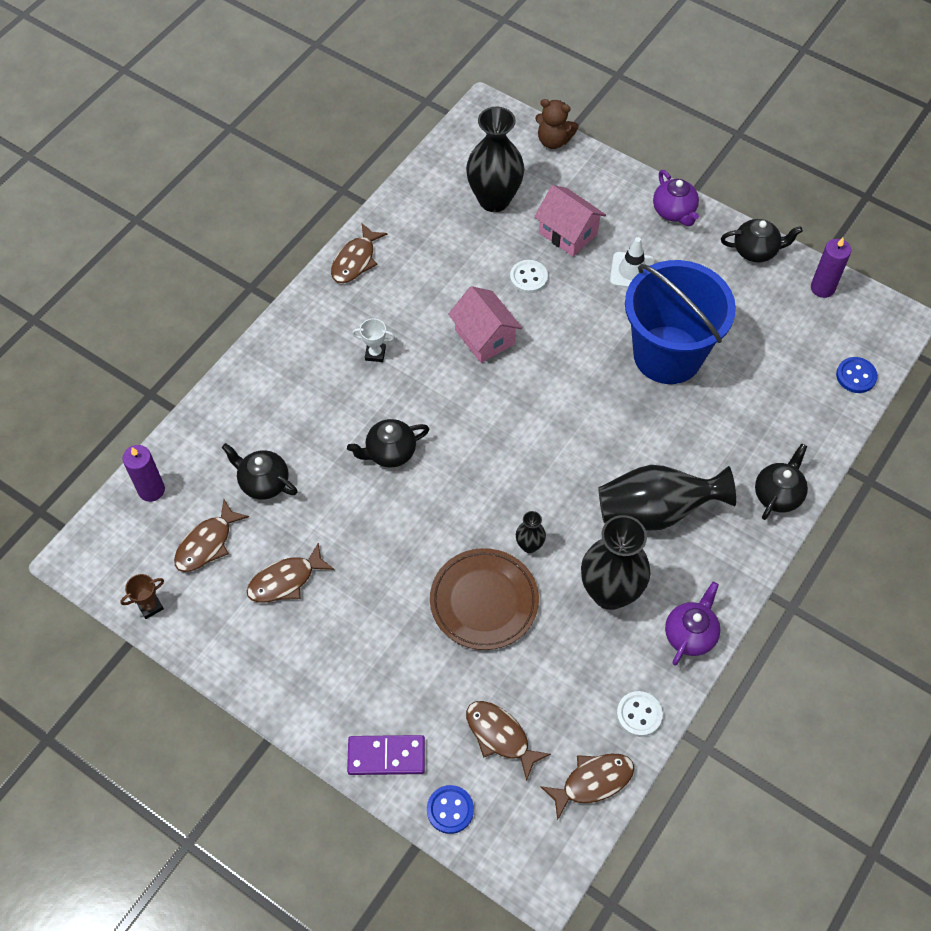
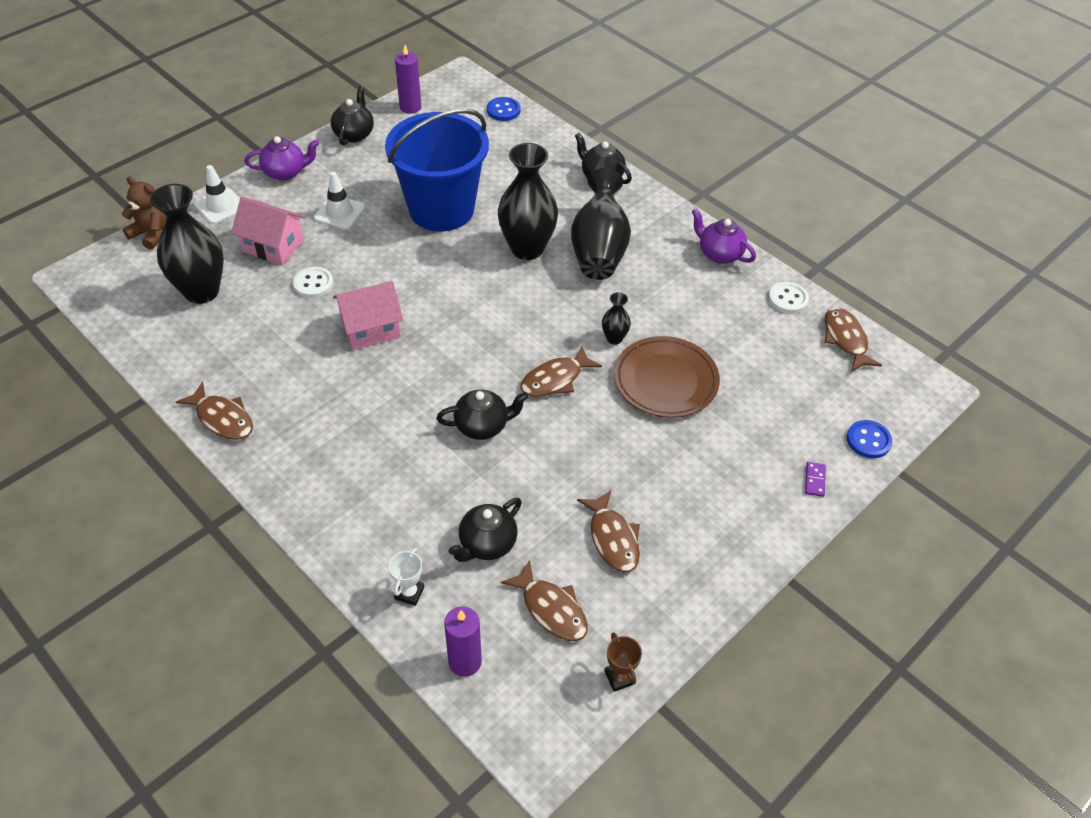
camera: 80 degrees left, 10 degrees down
(375, 353) = (355, 420): white trophy -> white trophy (409, 593)
(386, 756) = (815, 480): purple domino -> purple domino, size x0.51
(390, 452) = (482, 426): black teapot -> black teapot turned 90 degrees counterclockwise
(500, 736) = (800, 393): brown fish -> brown fish (555, 379)
(553, 141) = (151, 234): brown teddy bear -> brown teddy bear turned 90 degrees counterclockwise
(568, 233) = (273, 246): pink house -> pink house turned 60 degrees clockwise
(607, 177) = (220, 206): none -> white traffic cone
(610, 592) = (672, 294): black vase -> black vase (527, 249)

